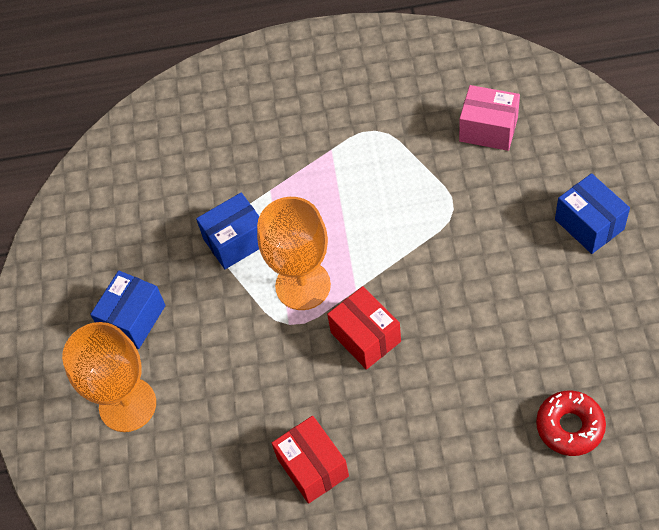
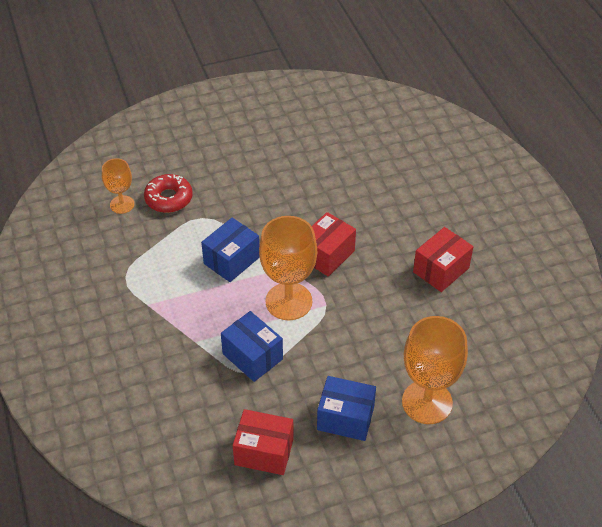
camera: 110 degrees left, 10 degrees down
(119, 239) = (264, 452): none -> red box
(488, 129) = (122, 204): pink box -> orange goblet
(569, 426) = (369, 142): red donut -> red donut (169, 198)
(589, 224) = (207, 142): blue box -> blue box (231, 260)

